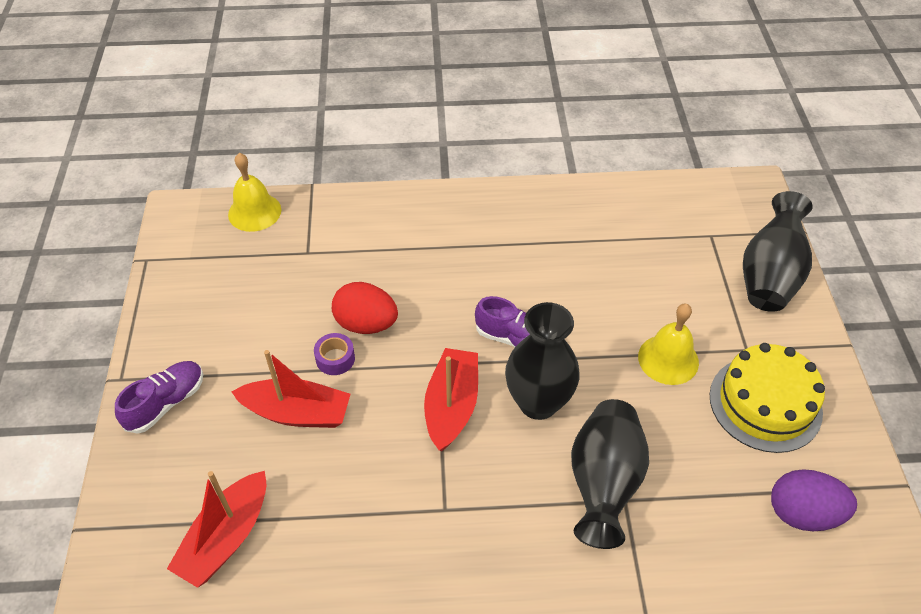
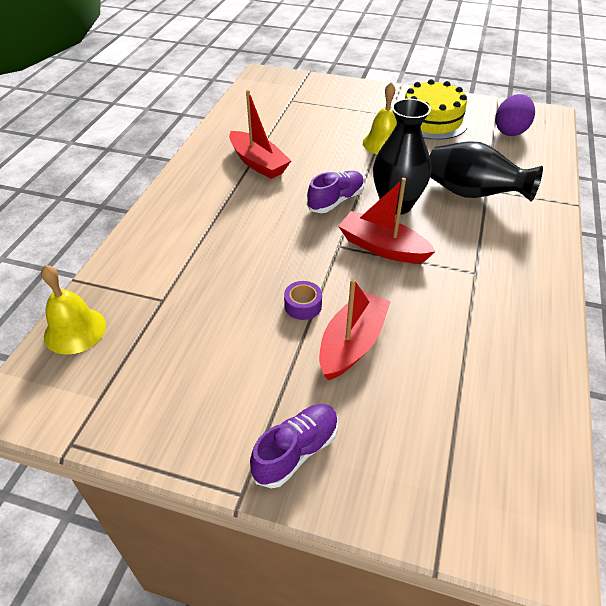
camera: 70 degrees left, 5 degrees down
(166, 403) = (296, 451): purple shoe -> purple shoe turned 75 degrees clockwise
(226, 538) = (474, 421): red boat -> red boat (258, 163)
(366, 324) = (274, 278): red egg -> none
(769, 275) = (337, 91): black vase -> none

